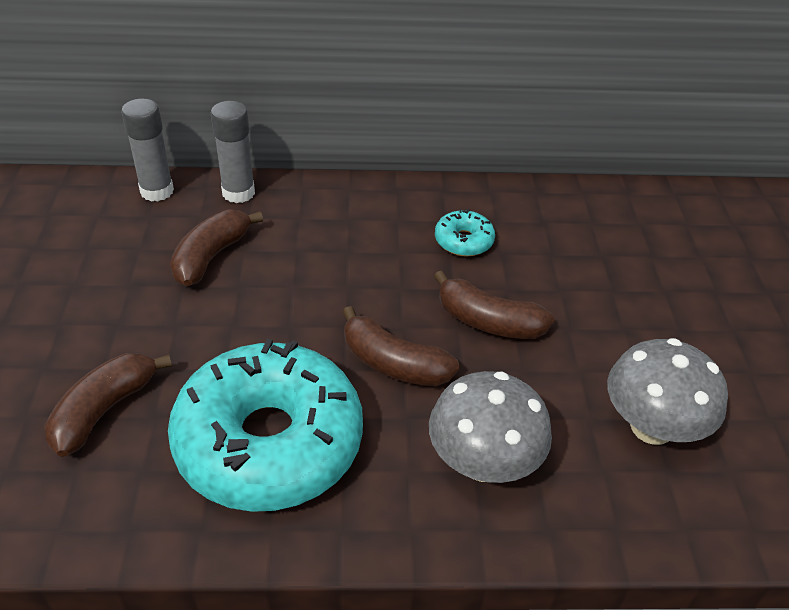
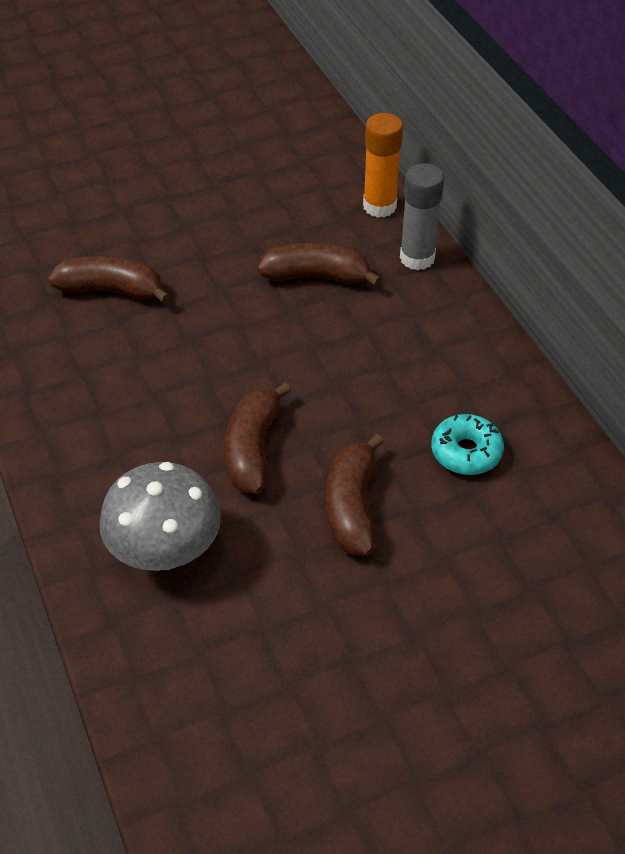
camera: 70 degrees right, 5 degrees up
(157, 191) = (379, 206): grey glue stick -> orange glue stick
(269, 442) = (124, 397): turquoise donut -> none
(651, 427) = (276, 686): grey mushroom -> none

